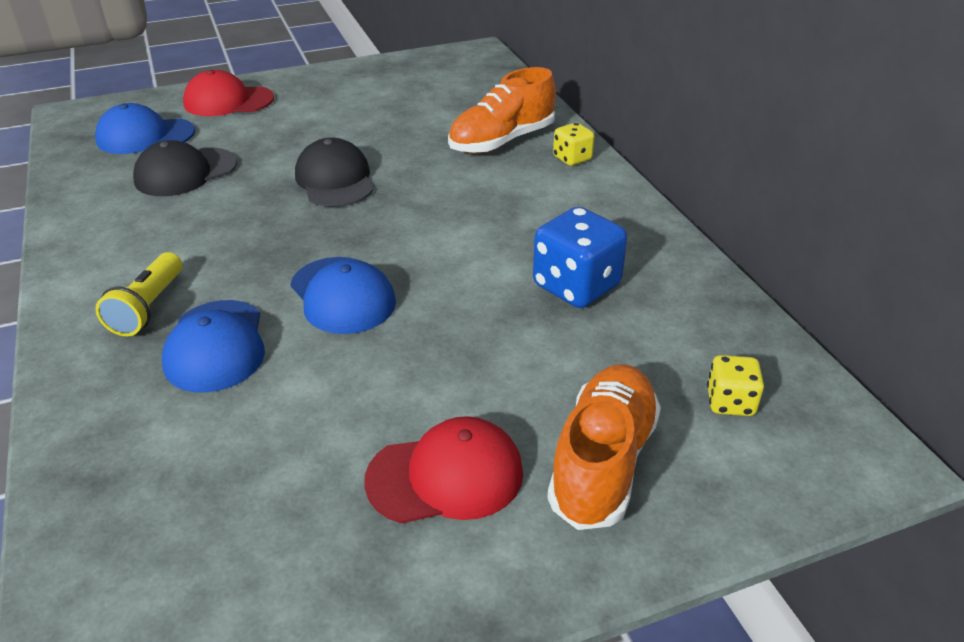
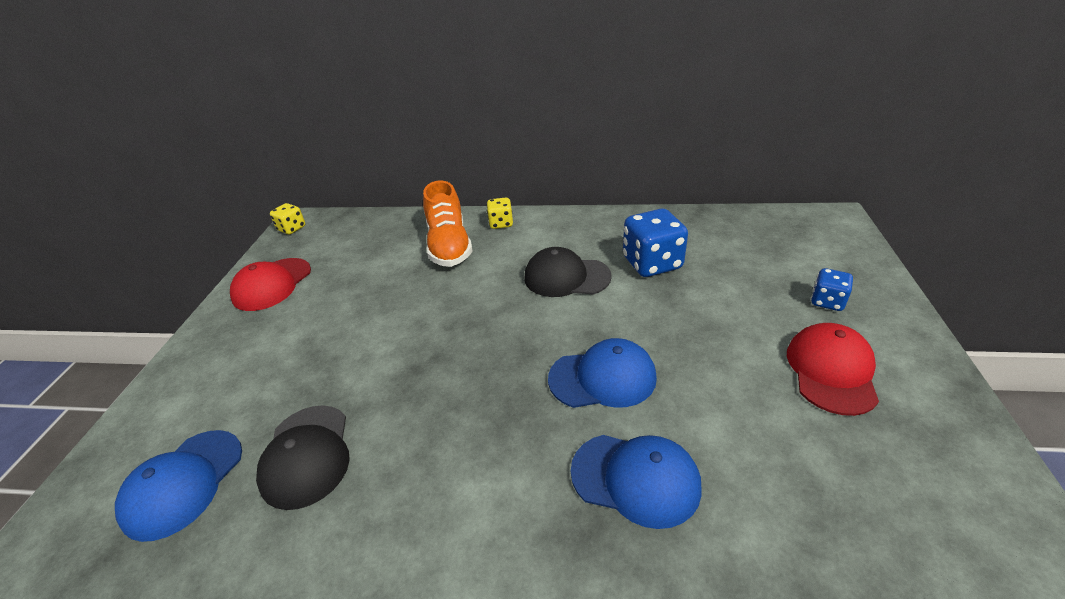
camera: 60 degrees left, 0 degrees up
(148, 307) = (546, 528): yellow flashlight -> none
(228, 101) = (190, 393): red cap -> red cap (272, 284)
(335, 180) = (424, 346): black cap -> black cap (566, 277)
(603, 462) = (827, 301): orange shoe -> blue dice
(730, 402) = (784, 243): yellow dice -> yellow dice (292, 228)

